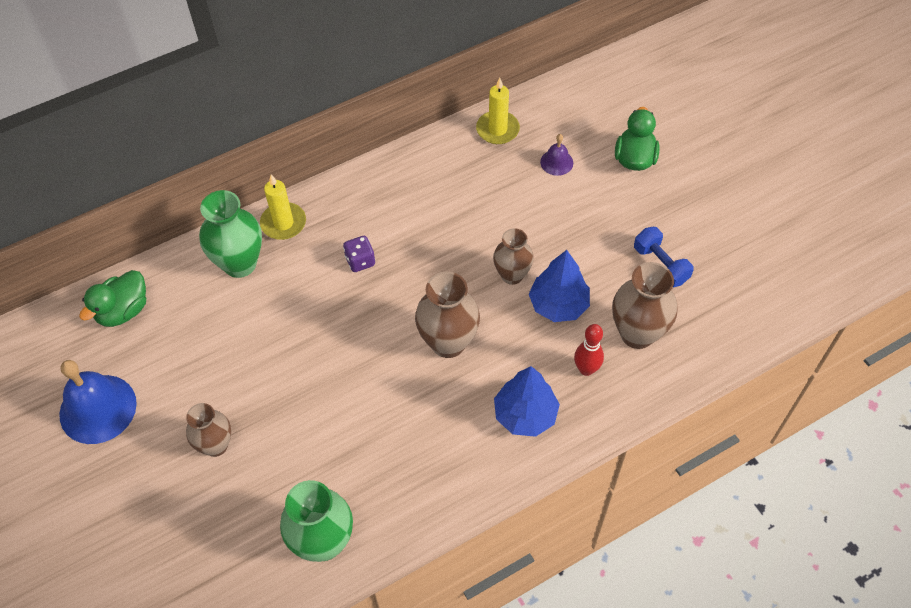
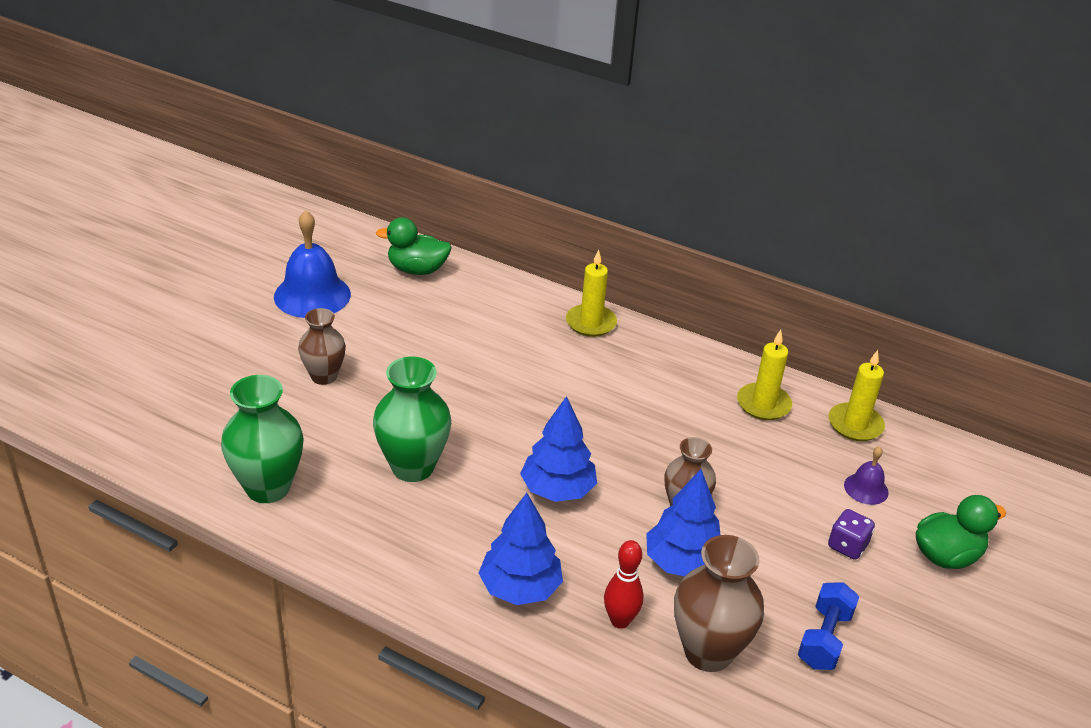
camera: 55 degrees right, 20 degrees down
(240, 264) = (522, 314): green vase -> green vase (412, 467)
(360, 261) = (596, 389): purple dice -> purple dice (847, 546)
(444, 168) = (763, 404): none -> yellow candle
(448, 342) = (558, 490): brown vase -> blue tree

